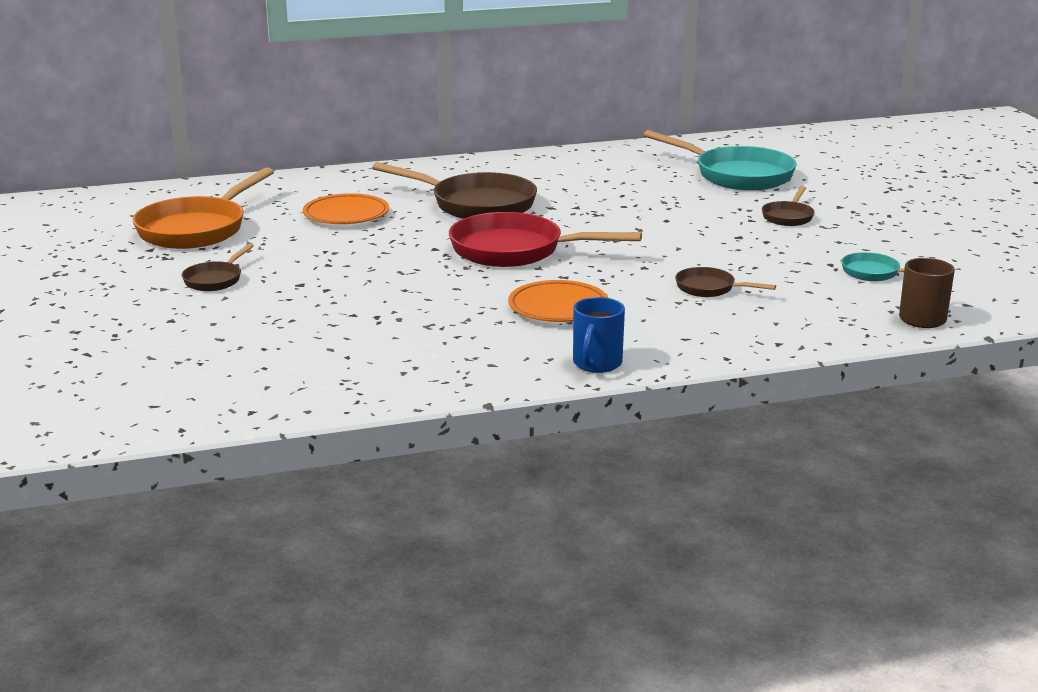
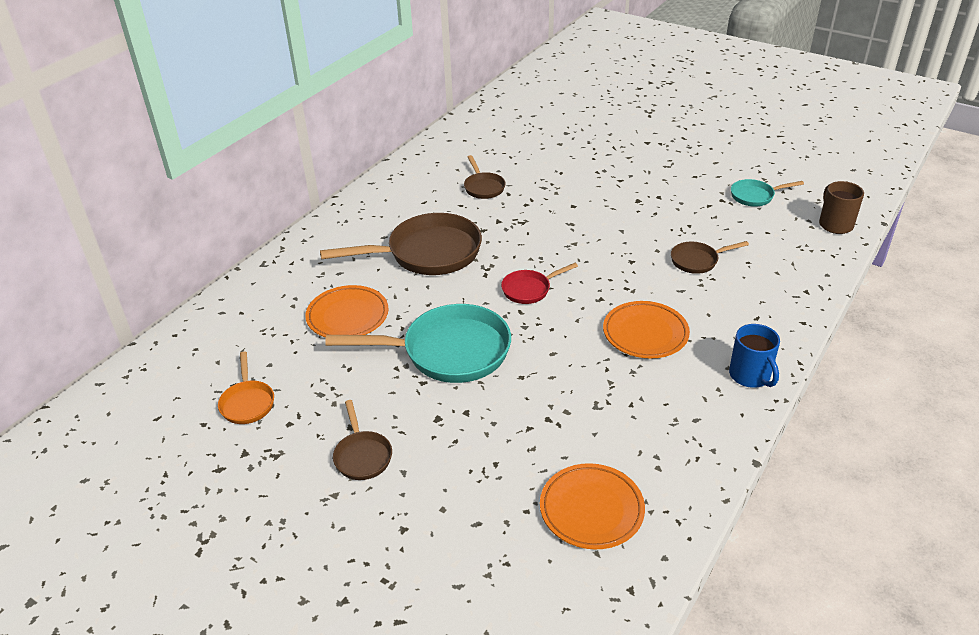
camera: 40 degrees left, 15 degrees up
(197, 229) = (247, 403): orange pan -> orange pan, size x0.49
(308, 367) = (591, 509): none -> orange plate
(515, 250) = (529, 289): red pan -> red pan, size x0.49
(737, 175) = (547, 139): turquoise pan -> turquoise pan (448, 352)
(788, 217) = (635, 166): brown pan -> brown pan (483, 187)

